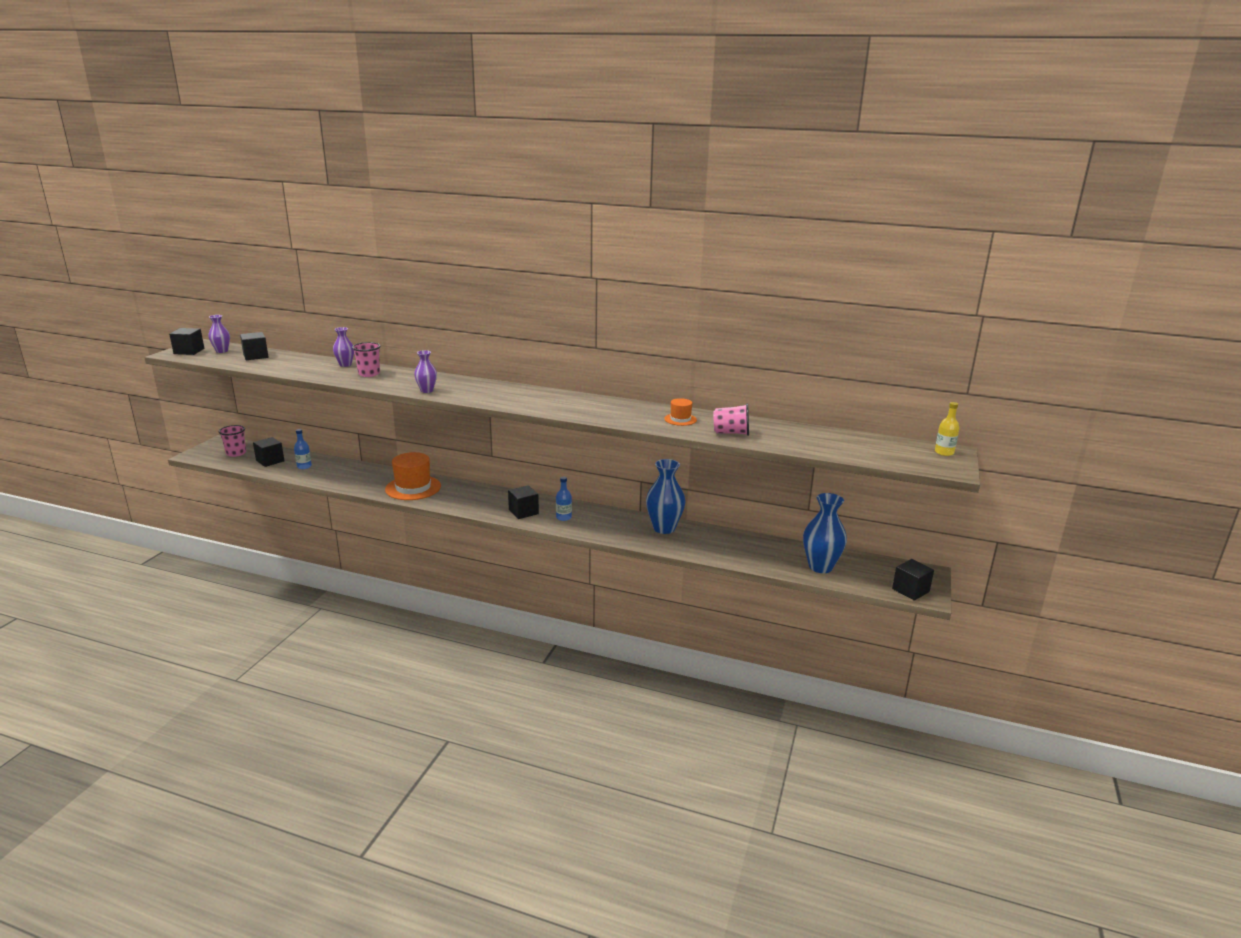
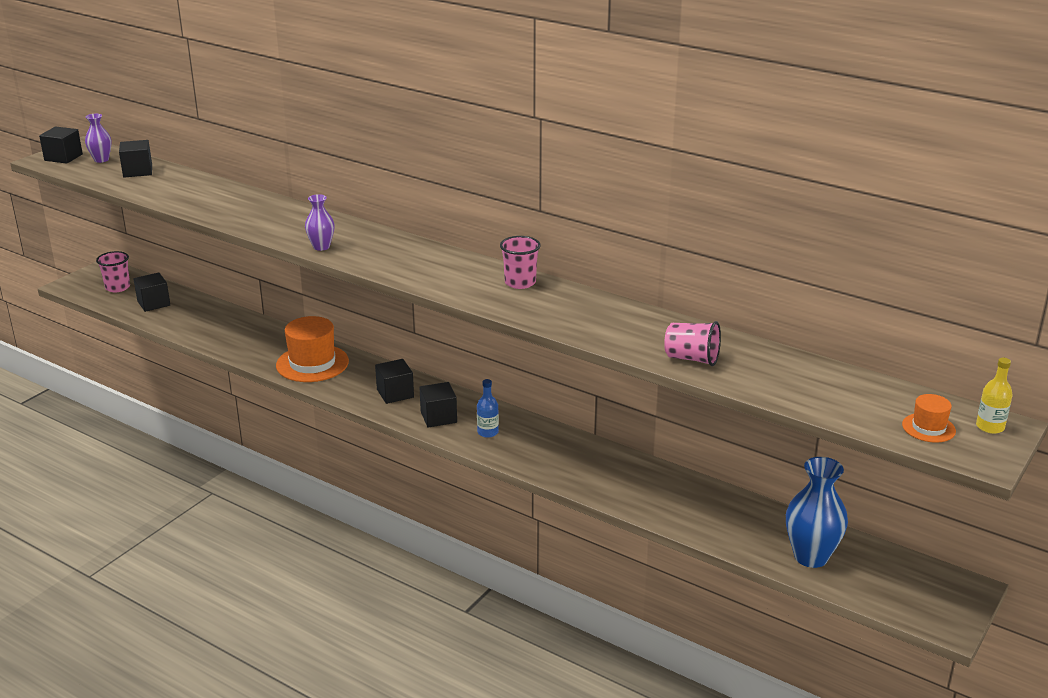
camera: 15 degrees right, 5 degrees up
(304, 466) = (191, 316): blue bottle -> none
(345, 365) = (239, 194): purple vase -> none
(369, 374) = (262, 212): pink cup -> pink cup (520, 283)
(664, 528) = (616, 466): blue vase -> none
(680, 419) = (633, 327): orange hat -> orange hat (928, 428)
(910, 590) = (927, 613): black cube -> black cube (395, 393)

